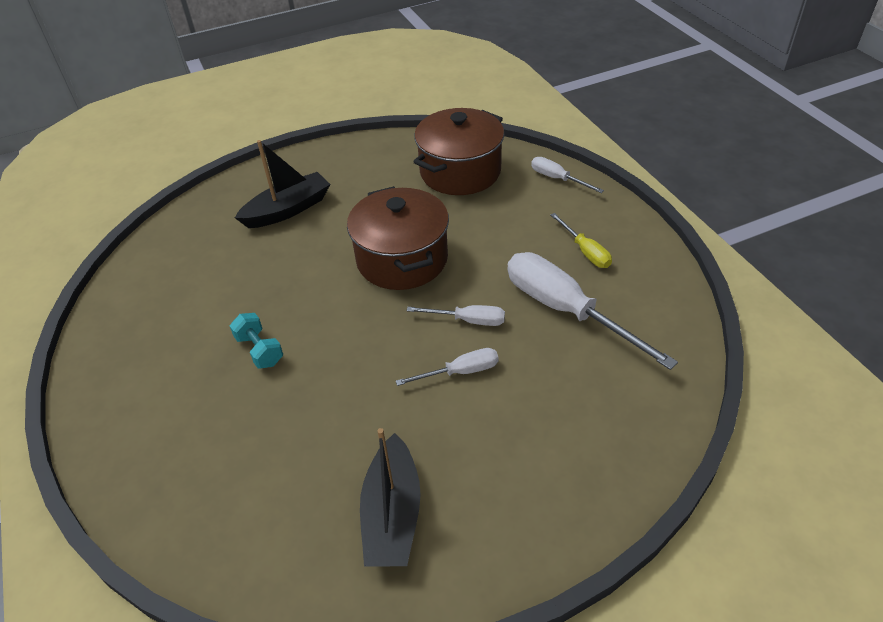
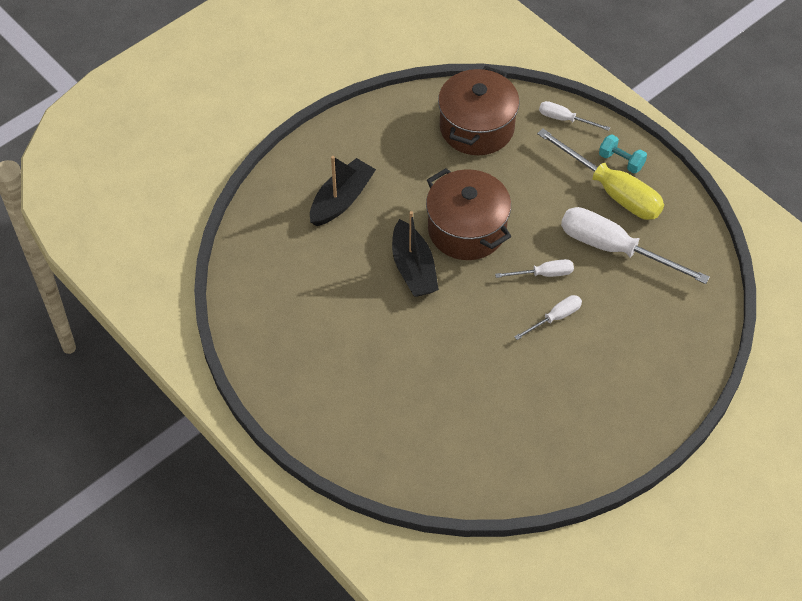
camera: 20 degrees left, 10 degrees up
(260, 350) = (393, 336): turquoise dumbbell -> turquoise dumbbell (621, 161)
(392, 514) = (552, 429): black boat -> black boat (413, 268)
(585, 251) = (612, 191): yellow screwdriver -> yellow screwdriver, size x2.00

